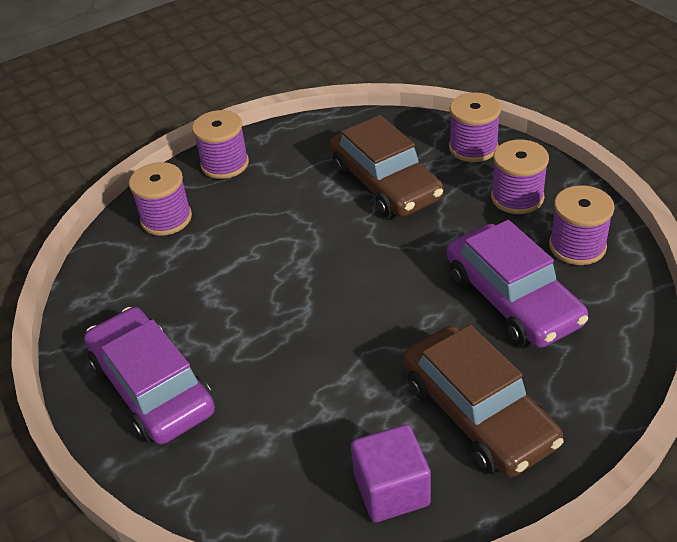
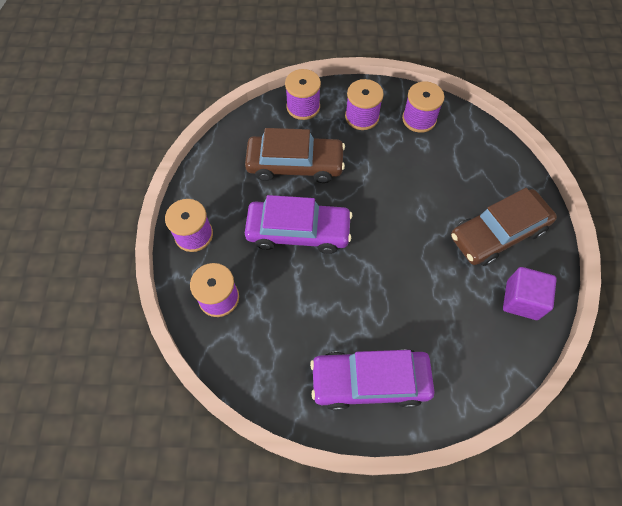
camera: 60 degrees left, 20 degrees up
(478, 413) = (498, 233): brown car -> brown car turned 150 degrees clockwise
(512, 299) = (434, 169): purple car -> purple car (298, 232)

